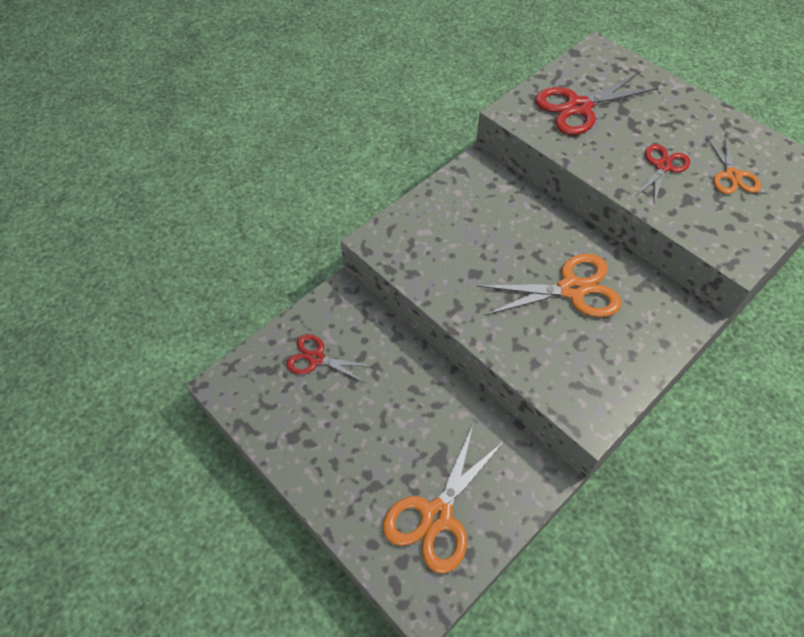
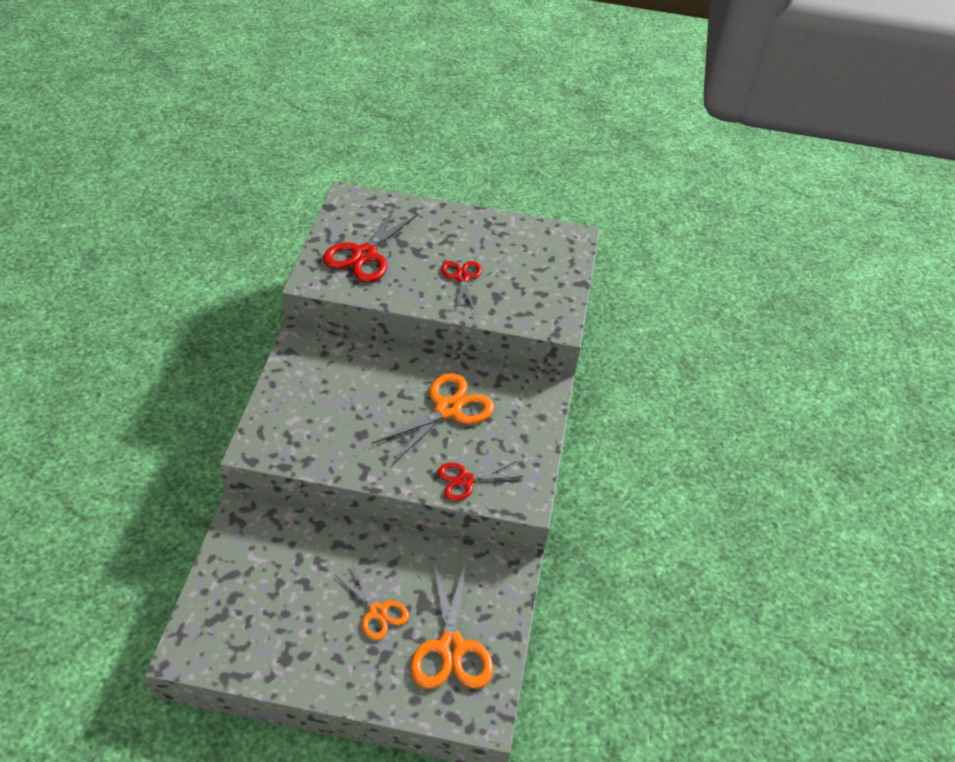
camera: 40 degrees left, 10 degrees down
(316, 358) = (258, 582): red scissors -> red scissors (465, 480)
(732, 175) = (516, 263): orange scissors -> orange scissors (377, 612)

